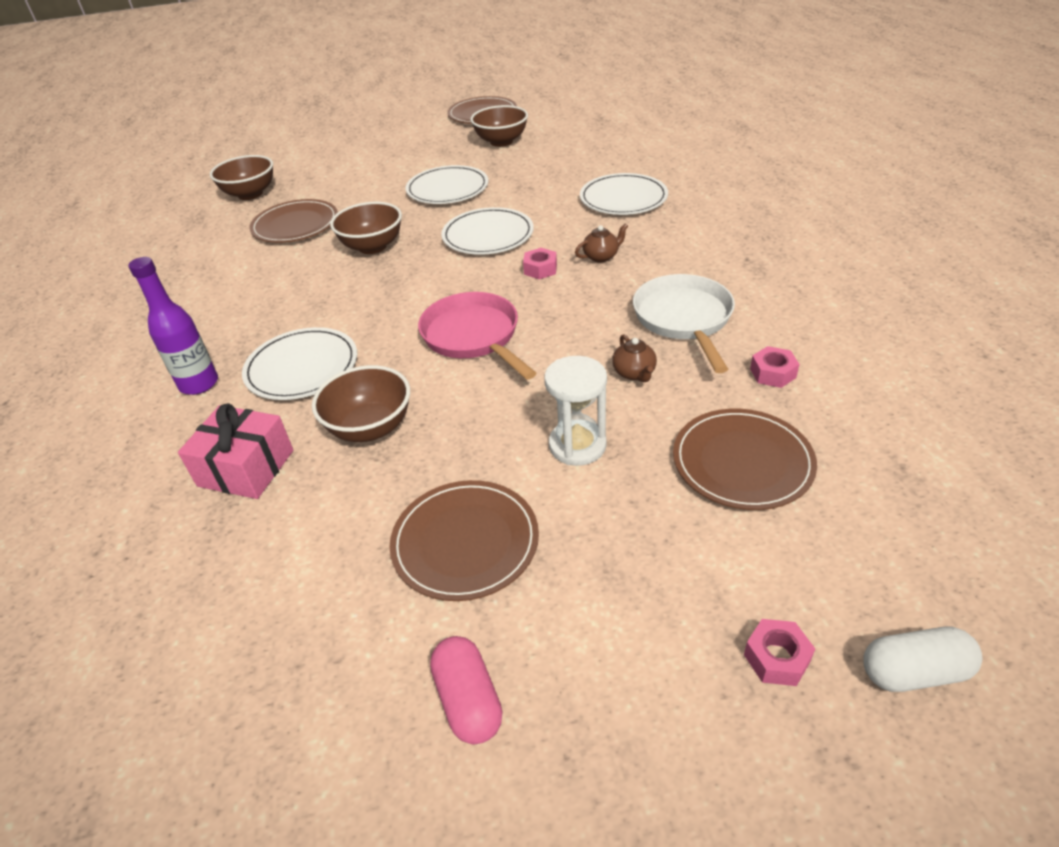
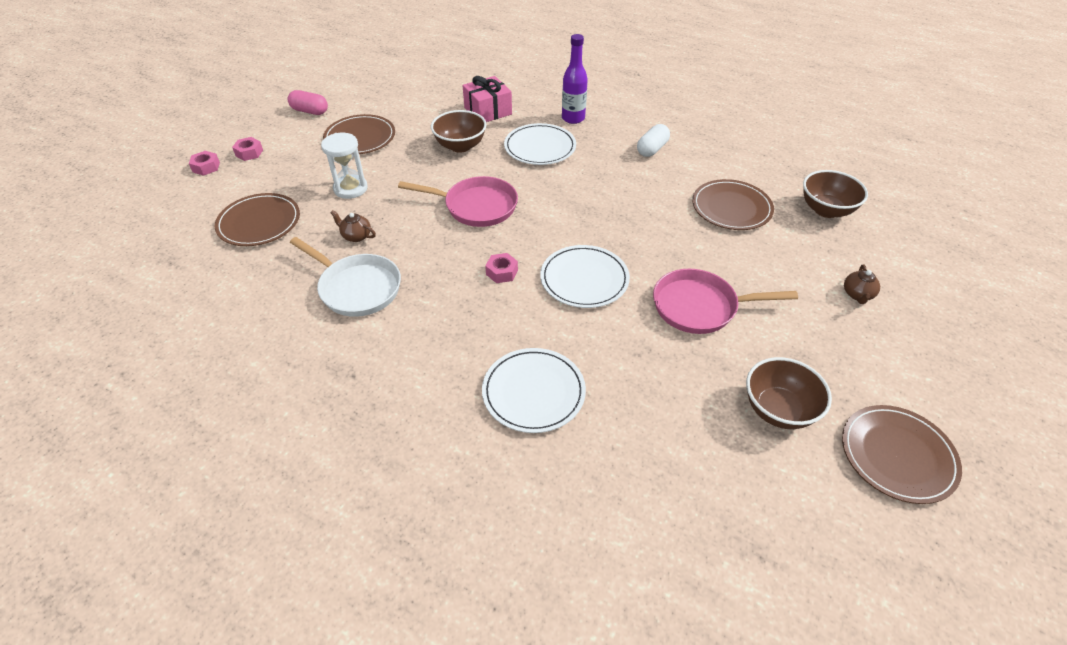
camera: 130 degrees right, 5 degrees up
(372, 247) = (645, 223): brown bowl -> none
(447, 189) = (700, 307): white plate -> pink pan
(601, 257) = (471, 309): brown teapot -> brown teapot (857, 294)
(773, 373) = (270, 280): pink nut -> pink nut (249, 153)
(914, 672) = (150, 187): white capsule -> white capsule (652, 149)

